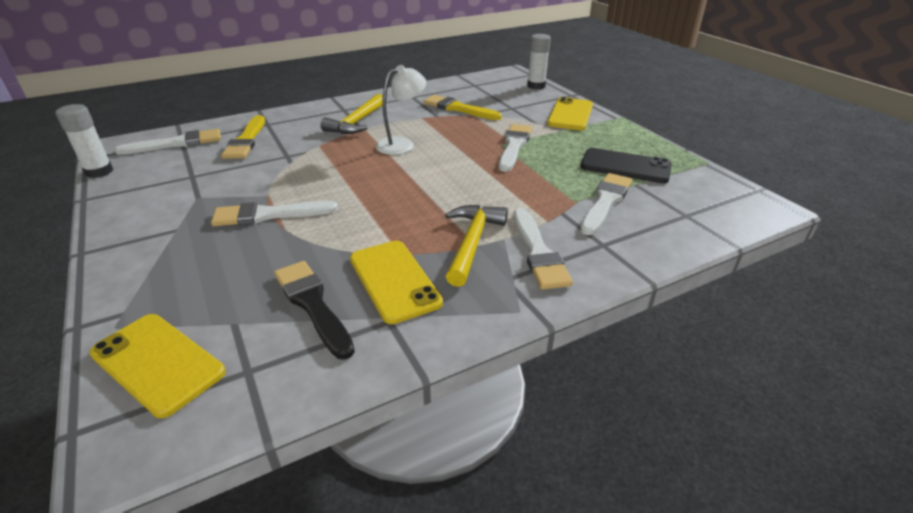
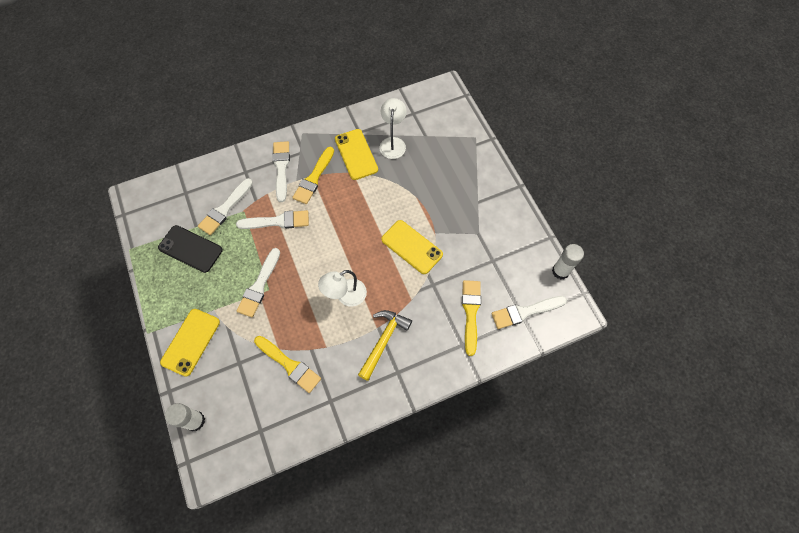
camera: 175 degrees left, 30 degrees up
(157, 363) = (449, 119): yellow phone -> yellow phone (412, 247)
(269, 215) = (428, 211): white brush -> white brush (277, 221)
(312, 304) = (393, 143): black brush -> white lamp
(472, 242) = (314, 178): yellow hammer -> yellow brush

